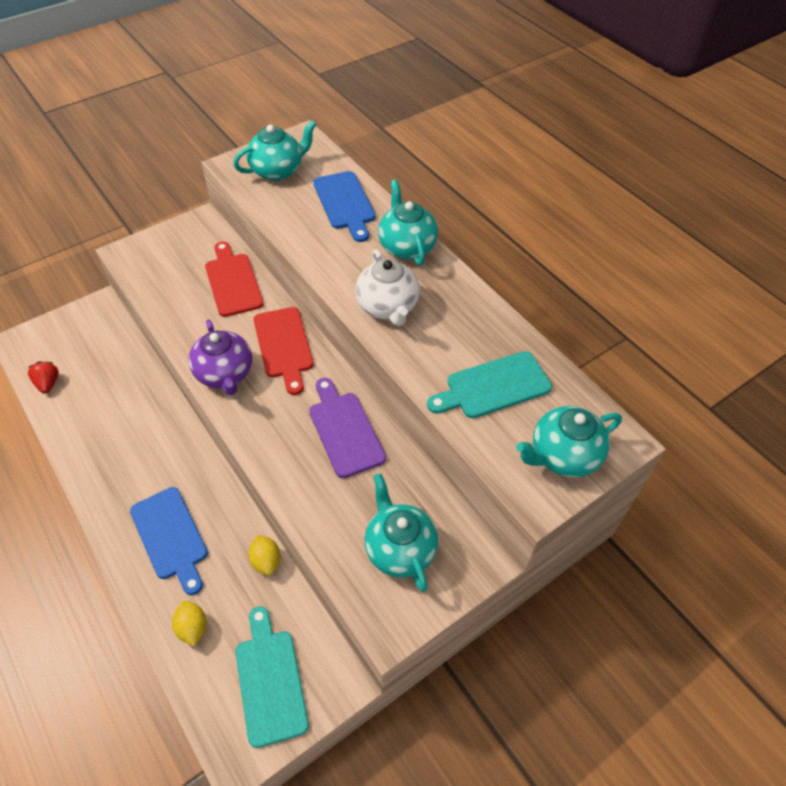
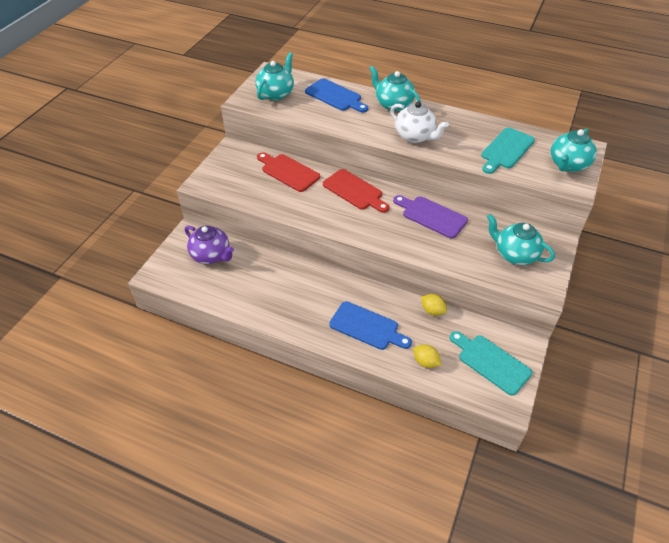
camera: 30 degrees left, 5 degrees down
(48, 383) = (201, 288): red strawberry -> none
(225, 374) = (336, 219): purple teapot -> purple teapot (211, 255)

